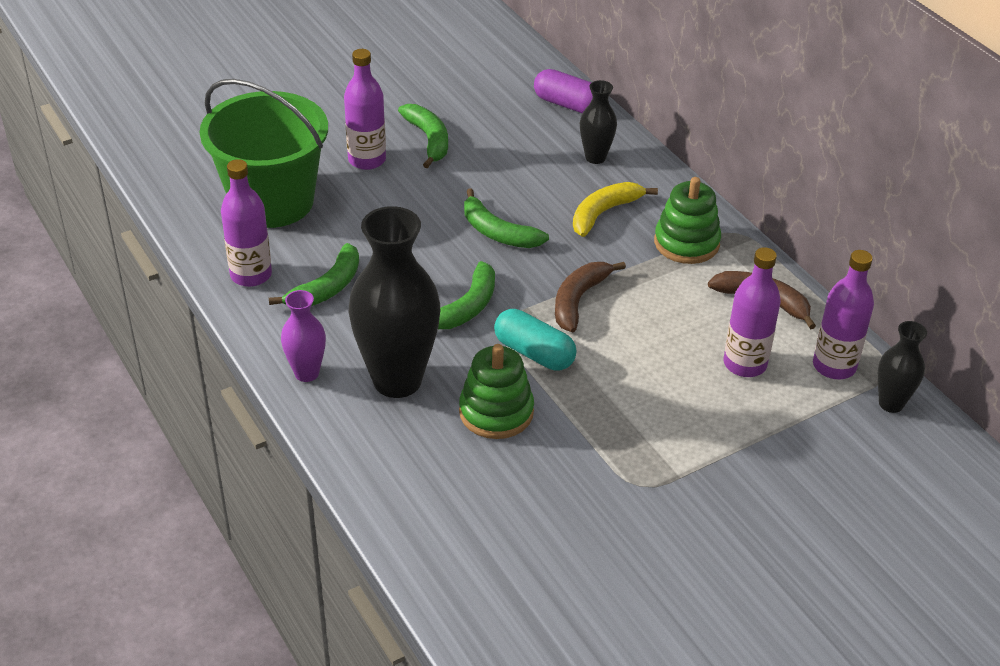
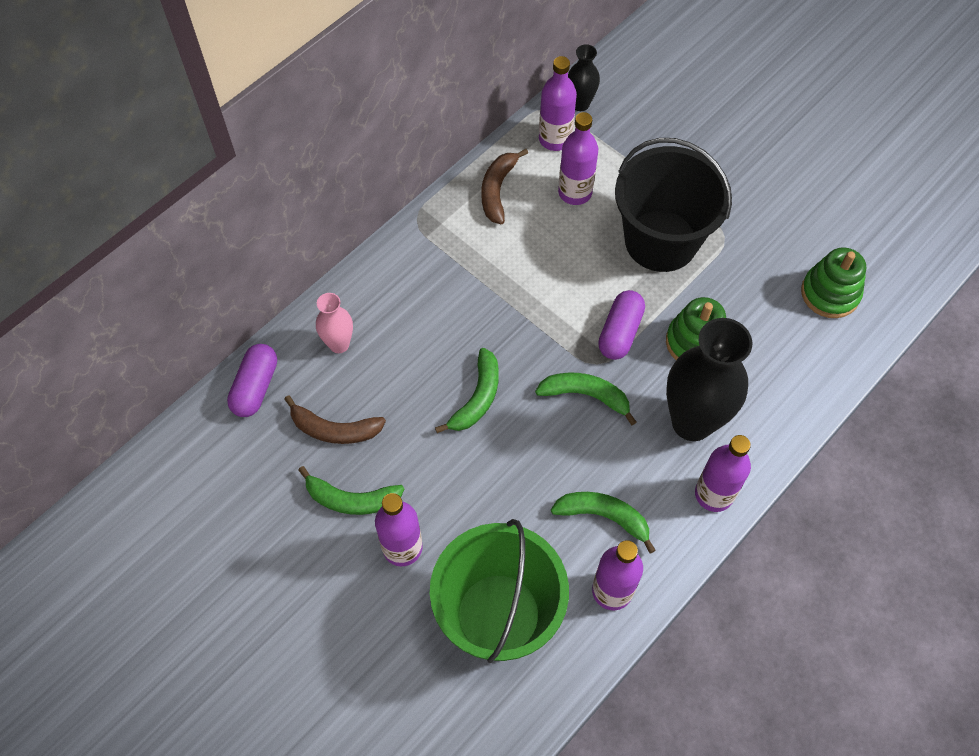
camera: 105 degrees left, 20 degrees up
(306, 373) = (713, 494): purple vase -> purple bottle
(428, 140) = (351, 499): green banana -> green banana turned 135 degrees counterclockwise
(534, 353) = (620, 332): turquoise capsule -> purple capsule
(579, 300) = (544, 315): brown banana -> brown banana (334, 429)
(595, 157) = (339, 344): black vase -> pink vase
(604, 213) = (421, 320): yellow banana -> none
(650, 422) = (661, 241): none -> black bucket
(686, 243) = (442, 252): green stacking toy -> green stacking toy (830, 293)

